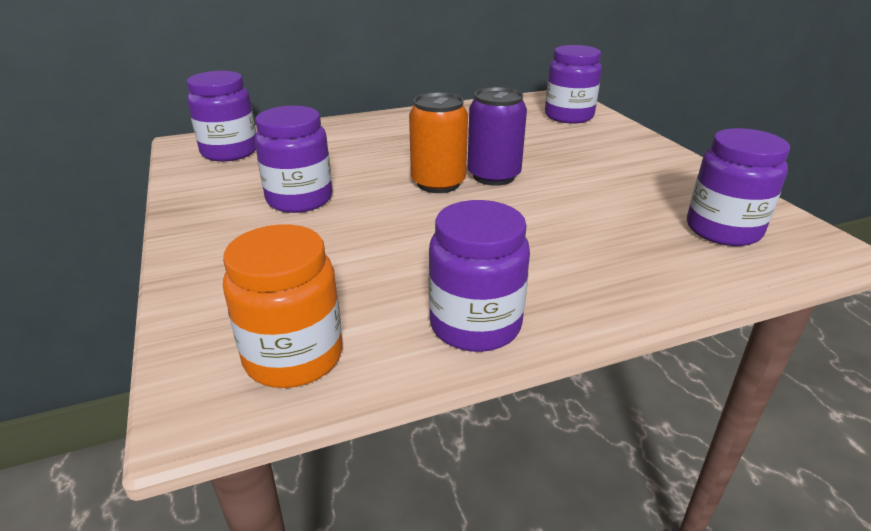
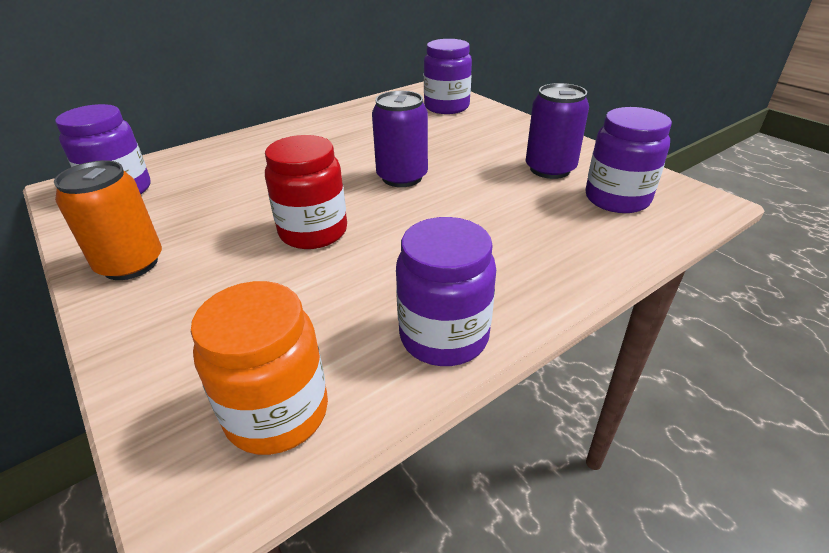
camera: 15 degrees left, 5 degrees up
(299, 199) = (218, 233): purple jar -> none
(386, 212) = (313, 232): none -> red jar
(438, 183) = (352, 193): orange can -> orange can (131, 264)
(657, 190) = (550, 169): none -> purple can

